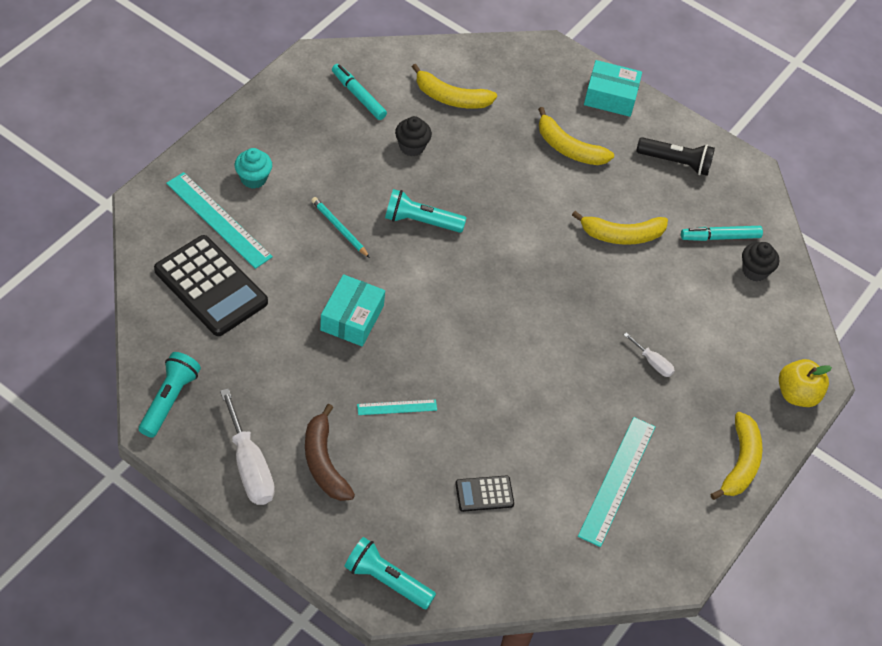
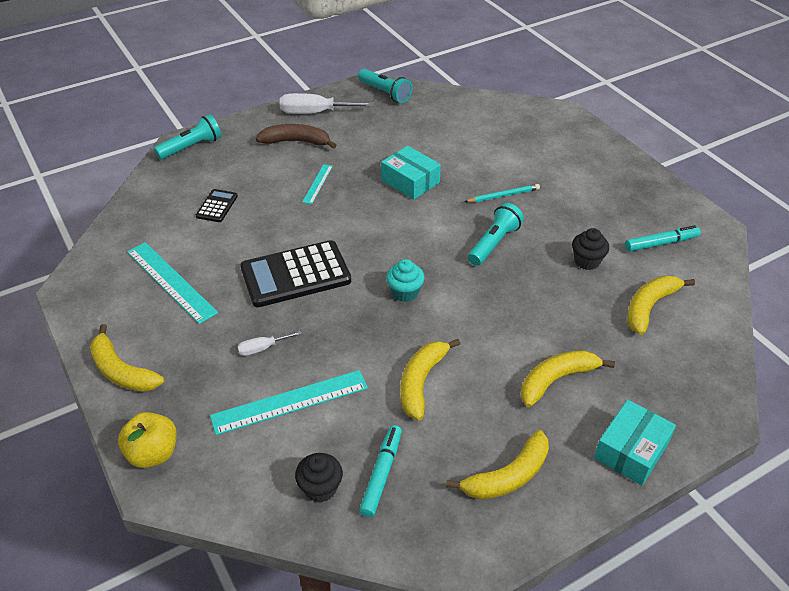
camera: 120 degrees right, 10 degrees down
(211, 286) = (471, 125): black calculator -> black calculator (295, 275)
(218, 220) = (534, 139): turquoise ruler -> turquoise ruler (290, 402)
(253, 178) = (572, 163): turquoise cupcake -> turquoise cupcake (405, 292)
(675, 162) = (508, 476): black flashlight -> yellow banana

